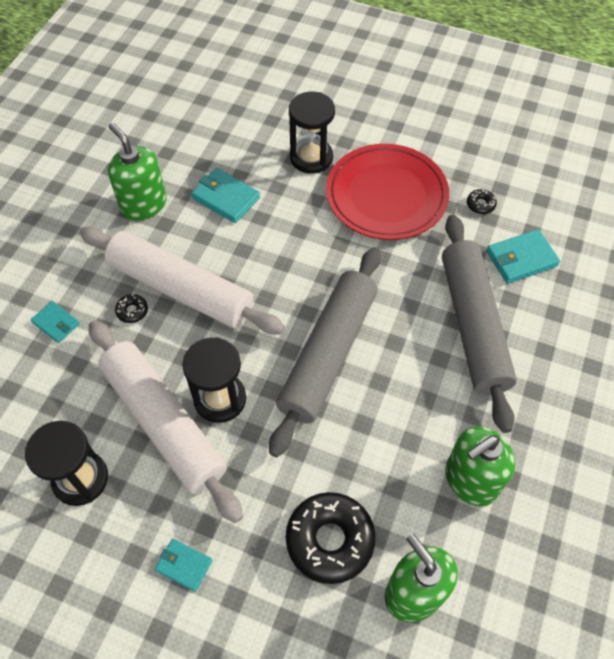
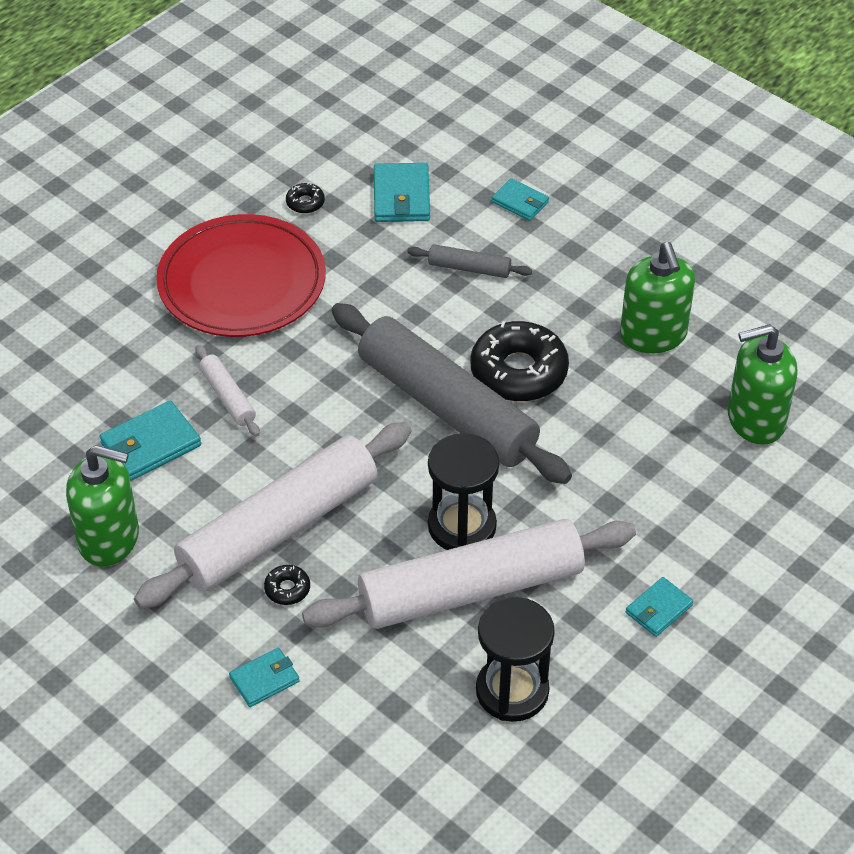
camera: 70 degrees left, 10 degrees down
(144, 205) = (109, 539): green soap dispenser -> green soap dispenser turned 150 degrees counterclockwise
(282, 223) = (227, 397): none -> white rolling pin
(311, 157) = (133, 337): black hourglass -> none
(330, 540) = (676, 471): black donut -> black donut (518, 372)
(473, 325) = (469, 268): grey rolling pin -> grey rolling pin, size x0.42
(563, 338) = (520, 202): none -> turquoise wallet

